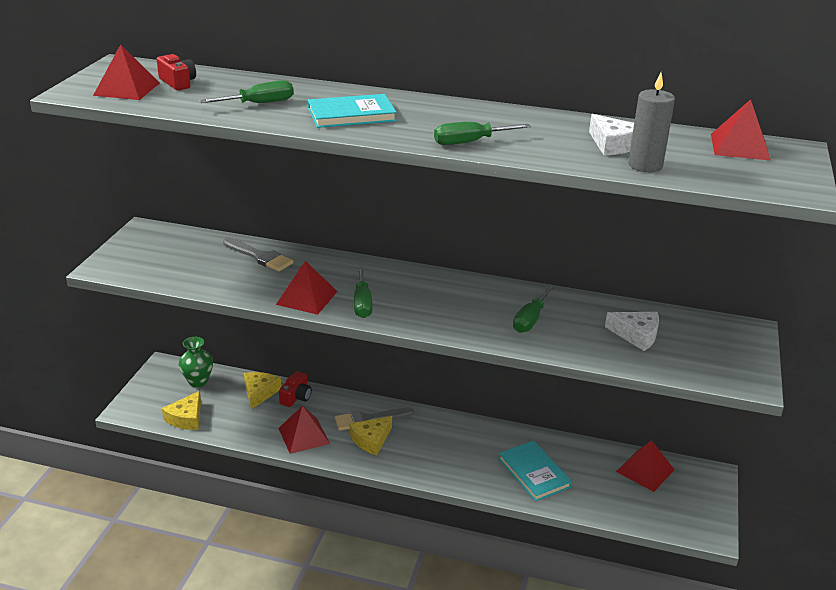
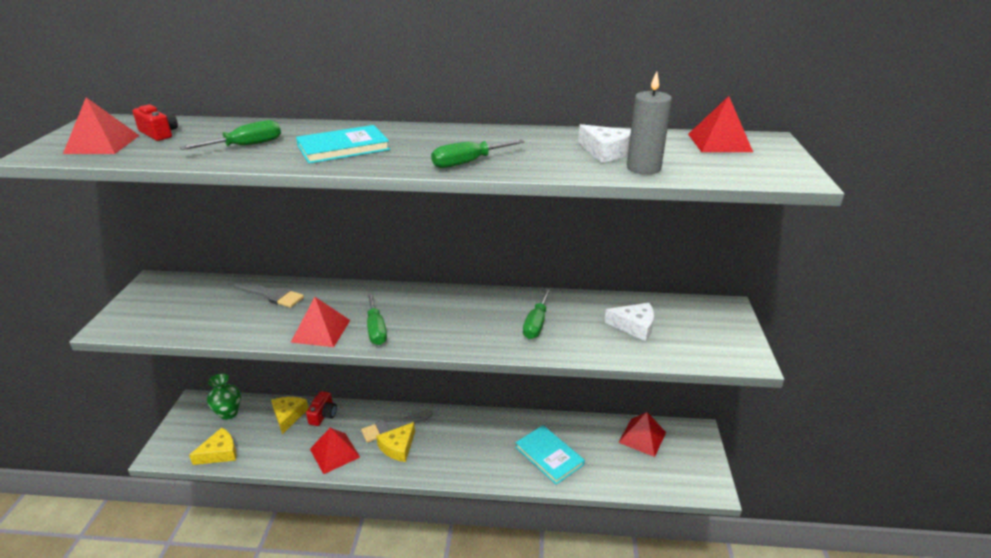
camera: 10 degrees left, 0 degrees up
(186, 418) = (219, 453): yellow cheese -> yellow cheese turned 135 degrees counterclockwise

